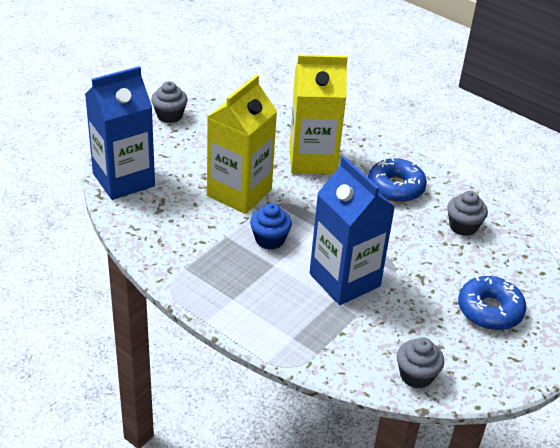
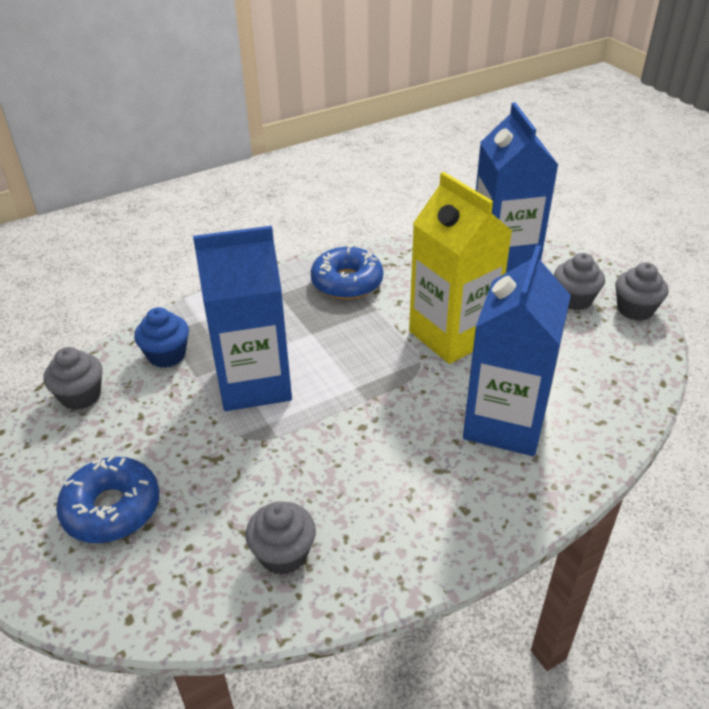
camera: 115 degrees right, 0 degrees up
(169, 141) = (574, 299): none -> grey cupcake
(269, 239) = (355, 340): blue cupcake -> blue cupcake (167, 355)
(312, 160) = (505, 423): yellow carton -> blue carton
(395, 187) = (408, 500): blue donut -> blue donut (347, 282)

